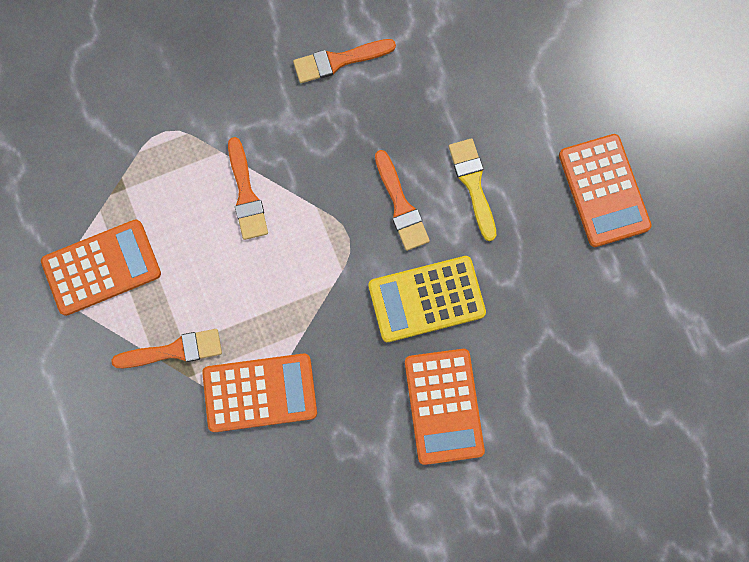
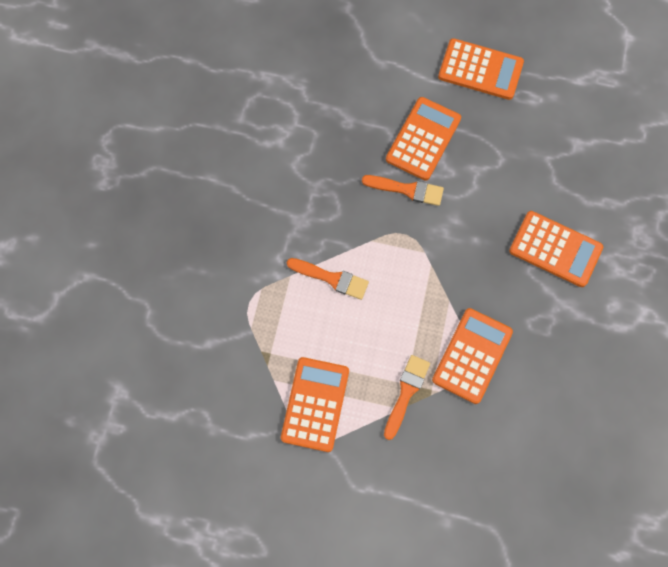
camera: 55 degrees left, 5 degrees down
(338, 61) = (283, 164): orange brush -> none
(426, 299) = (479, 214): yellow calculator -> none
(473, 184) = (423, 139): yellow brush -> orange calculator

